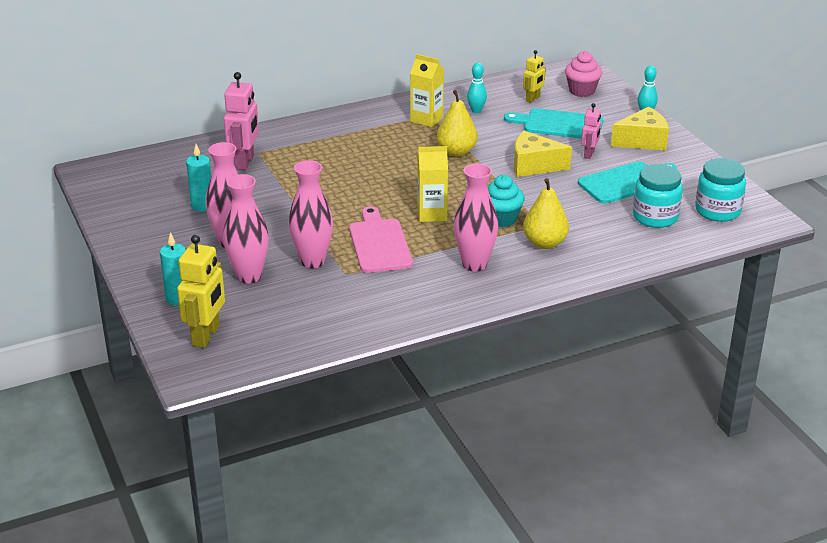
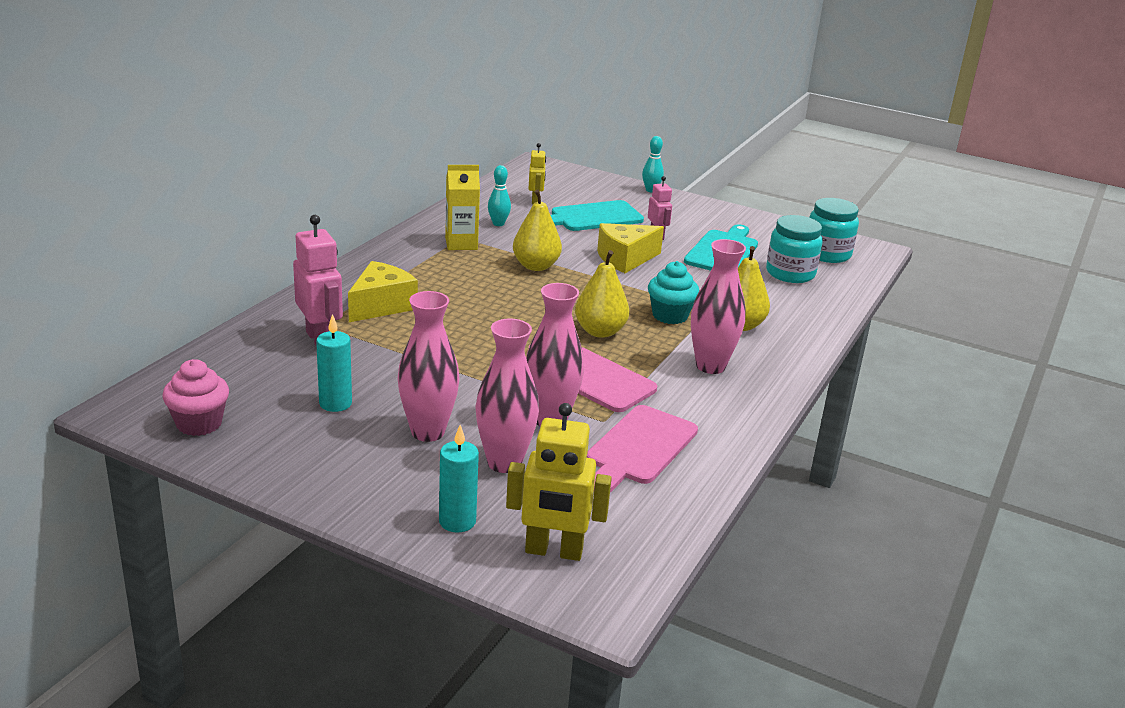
camera: 40 degrees left, 5 degrees down
(206, 336) = (553, 551): yellow robot -> yellow robot turned 120 degrees clockwise
(343, 299) = (639, 448): none -> pink cutting board
(432, 214) = (600, 331): yellow carton -> yellow pear
(582, 91) = (568, 184): pink cupcake -> pink cupcake (199, 424)
(643, 141) = (683, 213): yellow cheese -> yellow cheese (381, 306)

